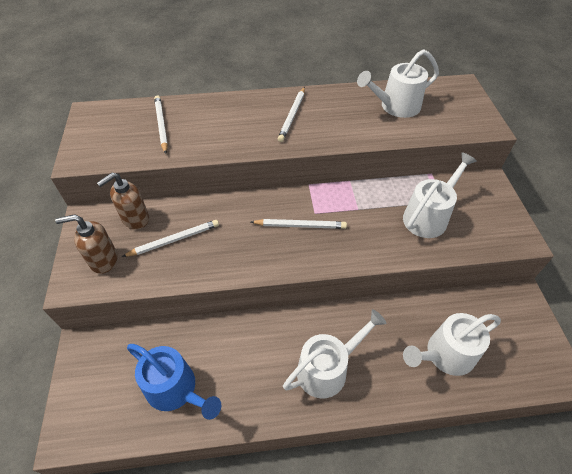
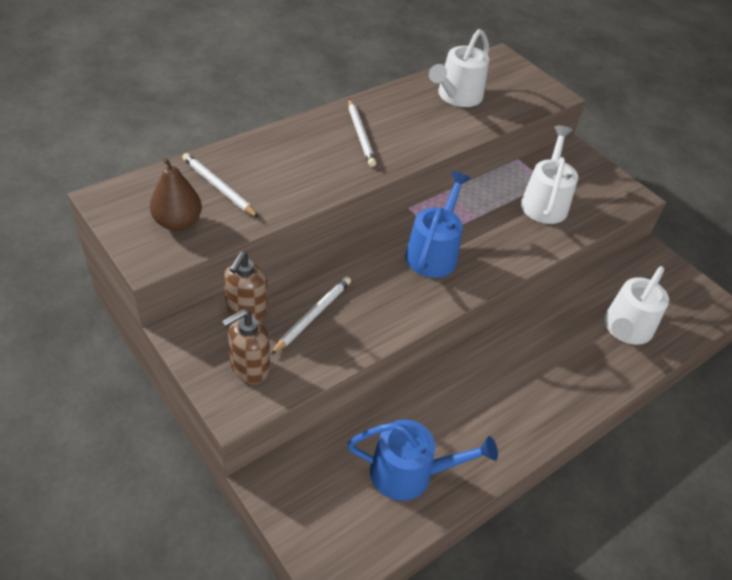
camera: 35 degrees left, 5 degrees down
(115, 141) = (178, 222): none -> brown pear
(300, 225) = (433, 253): white pencil -> blue watering can
(327, 368) = (537, 386): white watering can -> none

